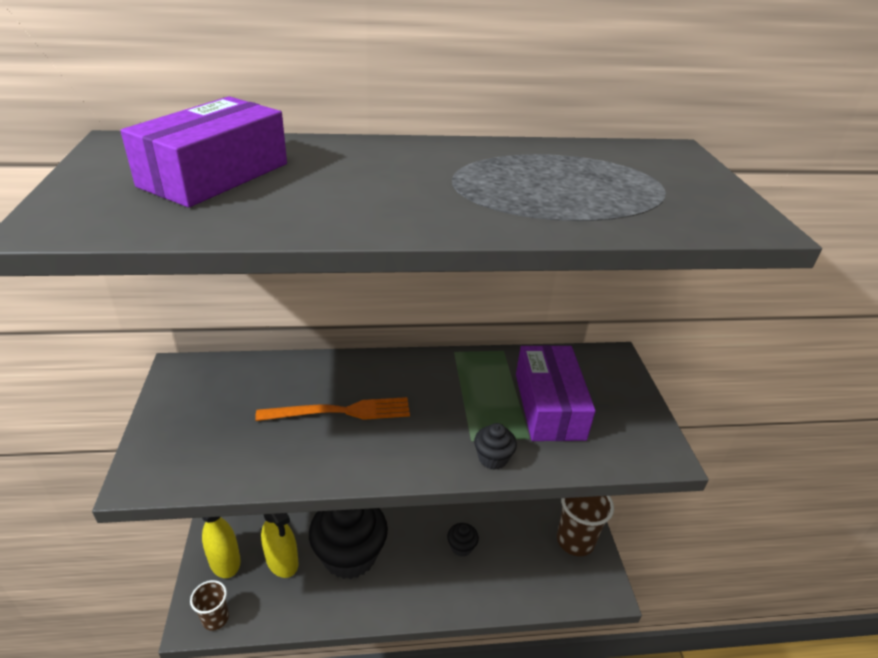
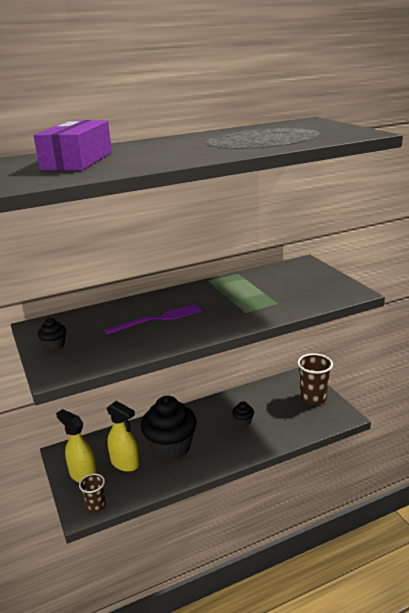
camera: 15 degrees left, 10 degrees down
(340, 412) = (157, 319): orange fork -> purple fork
(493, 458) = (263, 316): black cupcake -> black cupcake (54, 345)
(549, 406) = (280, 289): purple box -> none

